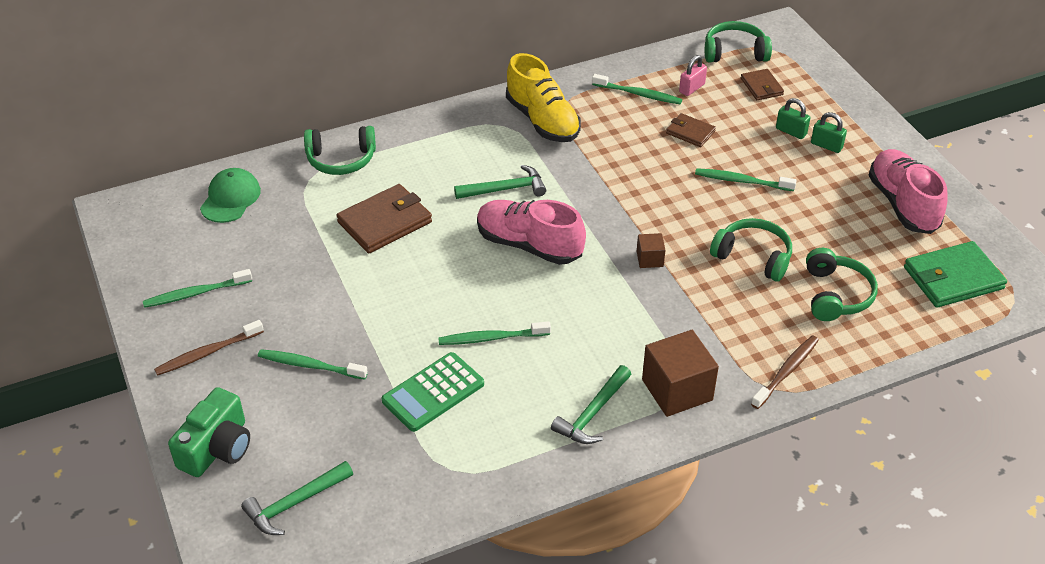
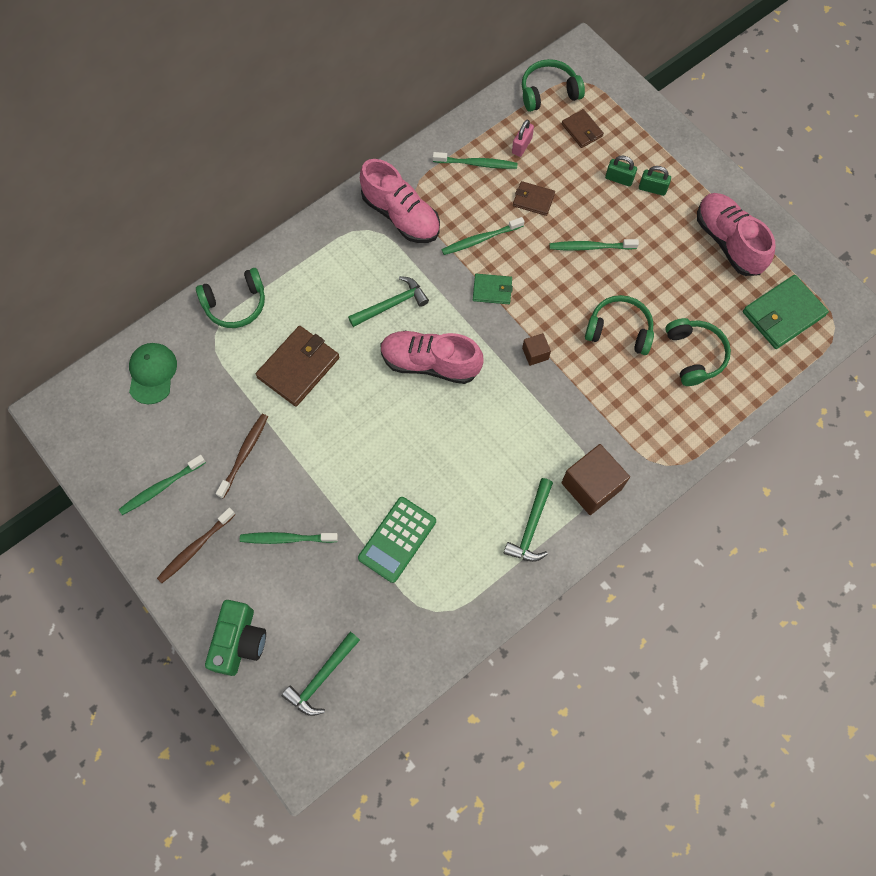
camera: 15 degrees left, 25 degrees up
(491, 338) = (428, 471): green toothbrush -> green toothbrush (480, 239)
(542, 120) = (401, 215): yellow shoe -> pink shoe
(620, 197) = (492, 290): none -> green wallet
(786, 371) = (672, 445): brown toothbrush -> brown toothbrush (244, 454)

